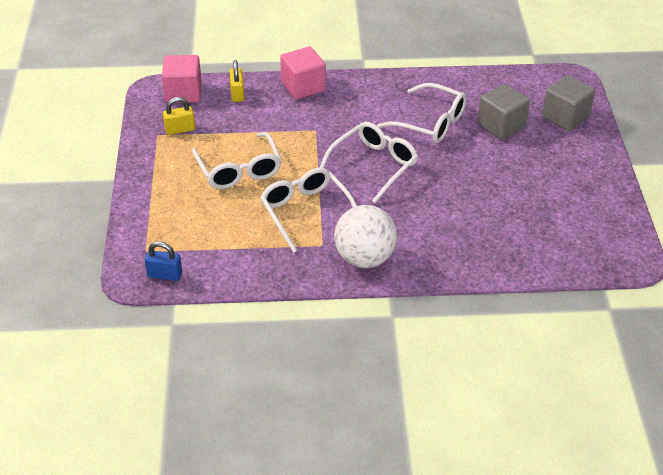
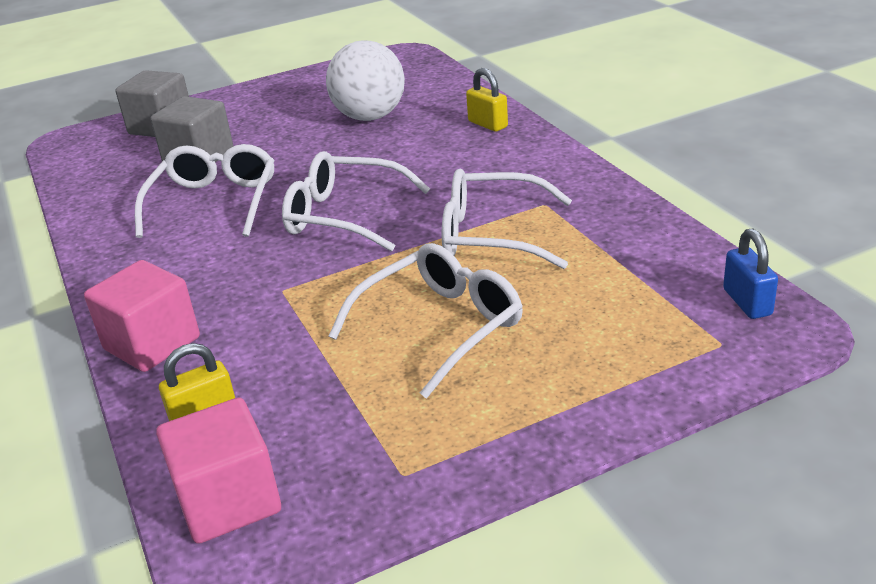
camera: 110 degrees left, 10 degrees down
(180, 129) = (367, 447): yellow padlock -> yellow padlock (488, 124)
(305, 211) = (490, 235): white glasses -> white glasses turned 60 degrees clockwise
(365, 258) = (539, 170): white ball -> white ball (370, 117)

